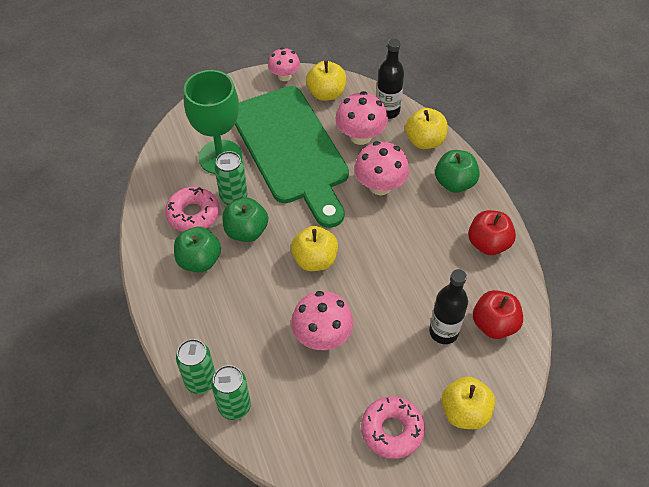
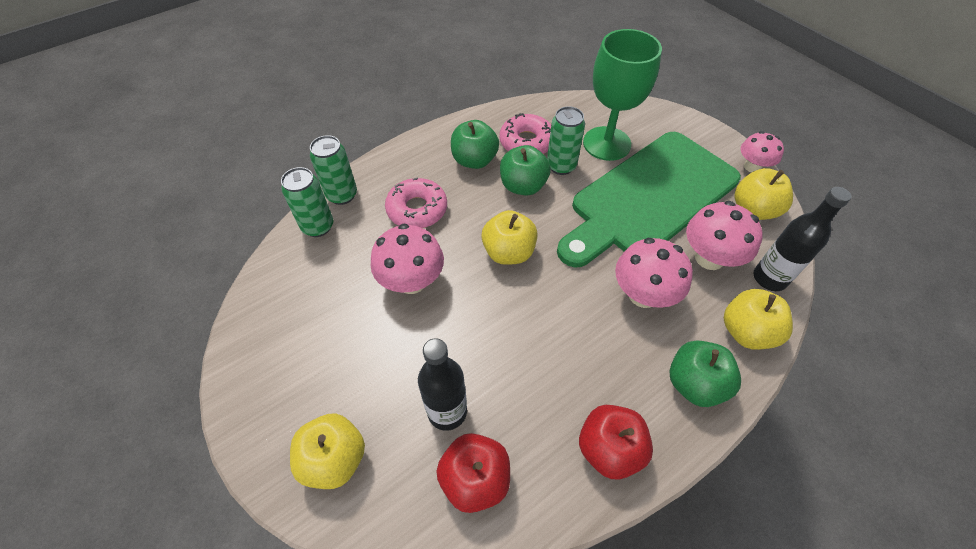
camera: 75 degrees right, 0 degrees up
(392, 430) = (303, 376): pink donut -> pink donut (417, 209)

